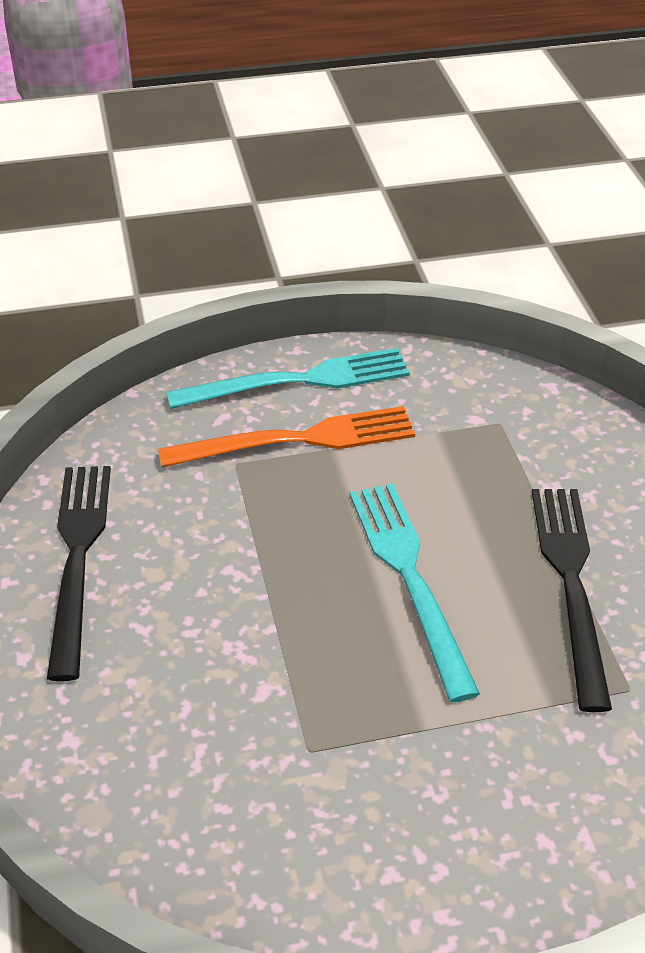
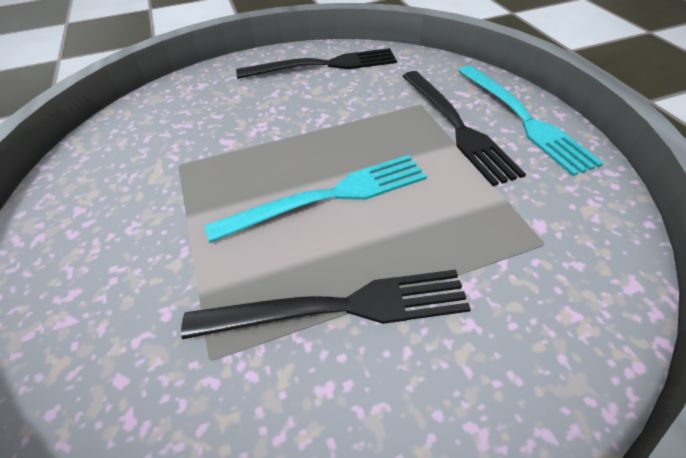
camera: 85 degrees right, 5 degrees up
(298, 440) = (456, 126): orange fork -> black fork

